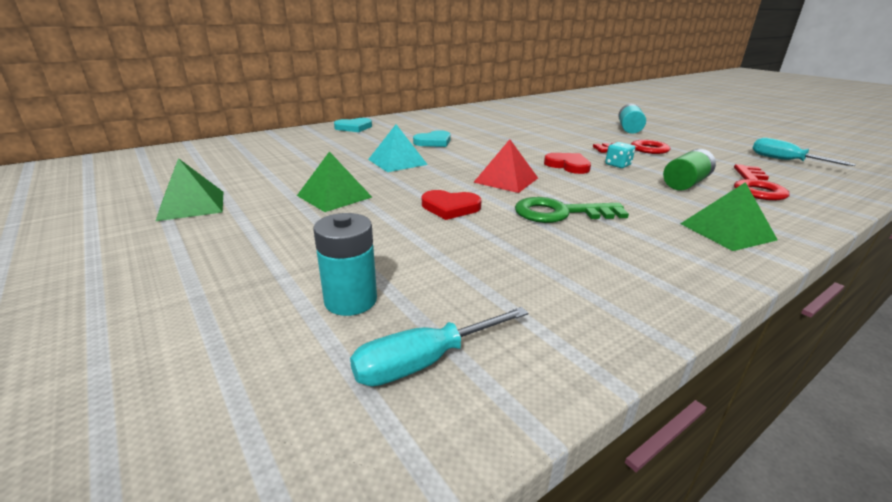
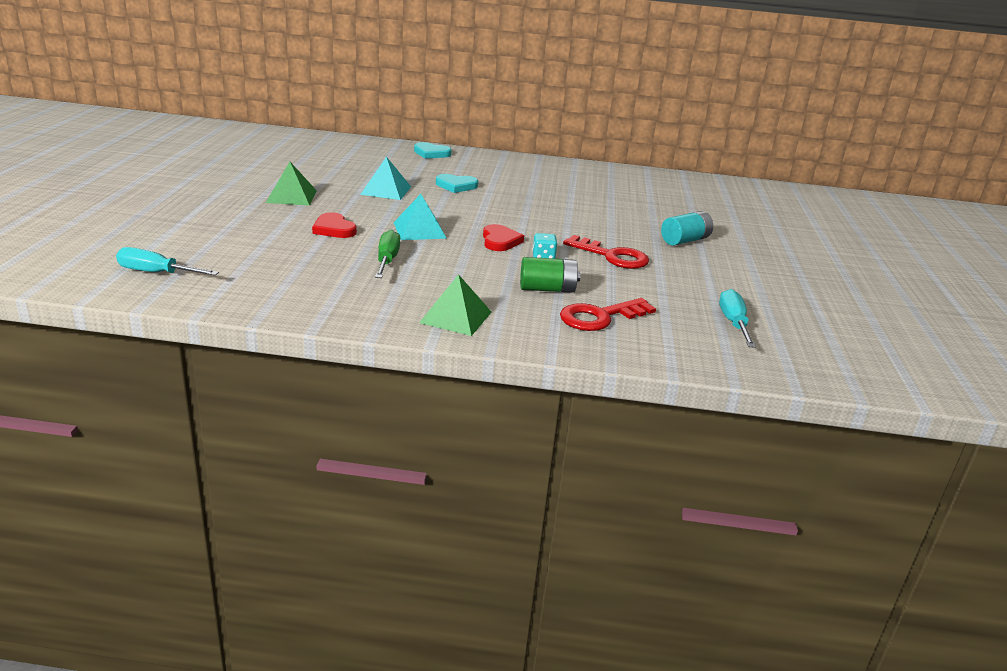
camera: 40 degrees right, 0 degrees up
(191, 205) = (216, 173): green pyramid -> none
(350, 300) = (182, 243): turquoise battery -> none
(506, 180) = (419, 230): red pyramid -> turquoise pyramid
(560, 213) = (387, 260): green key -> green screwdriver

